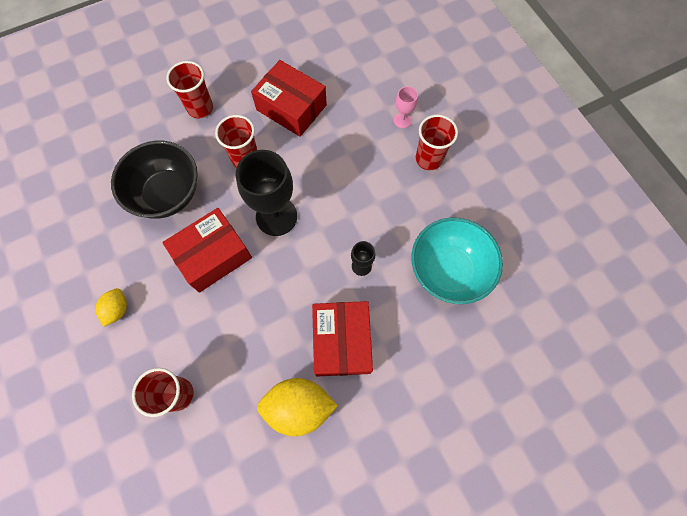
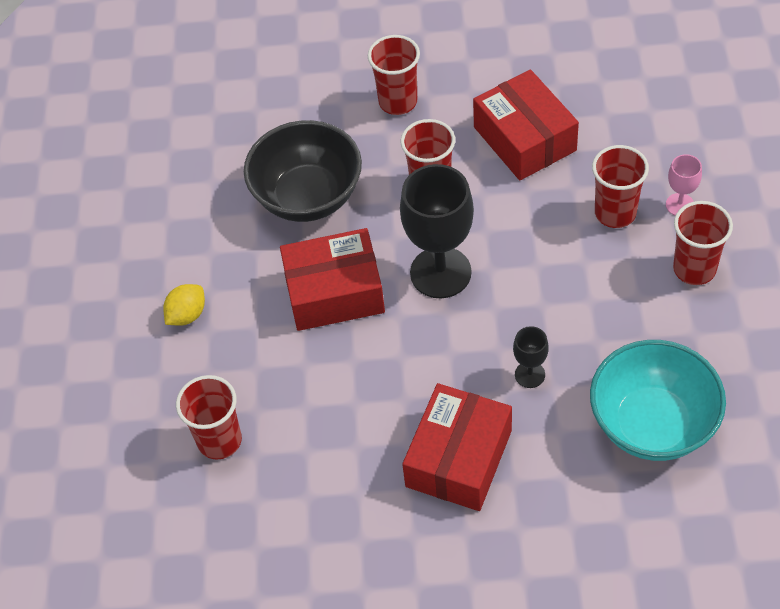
camera: 30 degrees right, 15 degrees down
(298, 406) = (365, 514): yellow lemon -> none
(367, 138) = (615, 213): none -> red cup

